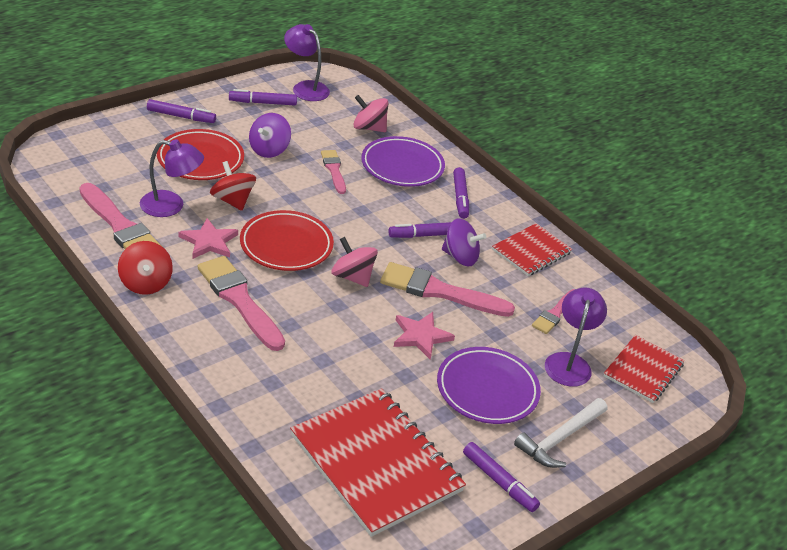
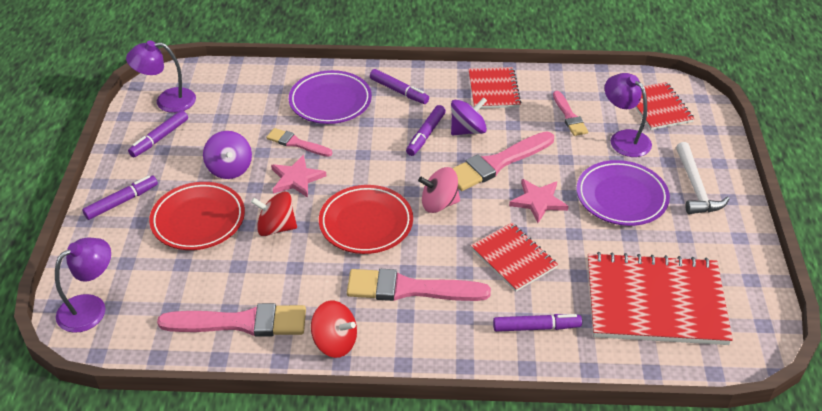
camera: 45 degrees left, 5 degrees up
(171, 206) = (245, 272): purple lamp -> purple lamp (91, 307)
(209, 242) = (317, 271): pink star -> pink star (296, 179)
(335, 348) = (513, 258): none -> red notebook
(369, 128) = (262, 93): pink spinning top -> none
(499, 482) = (716, 243): purple marker -> purple marker (536, 327)

